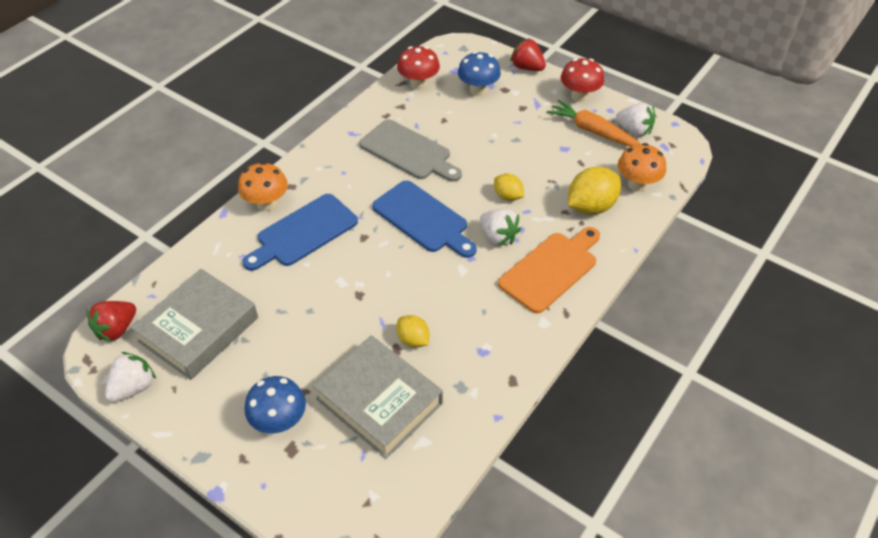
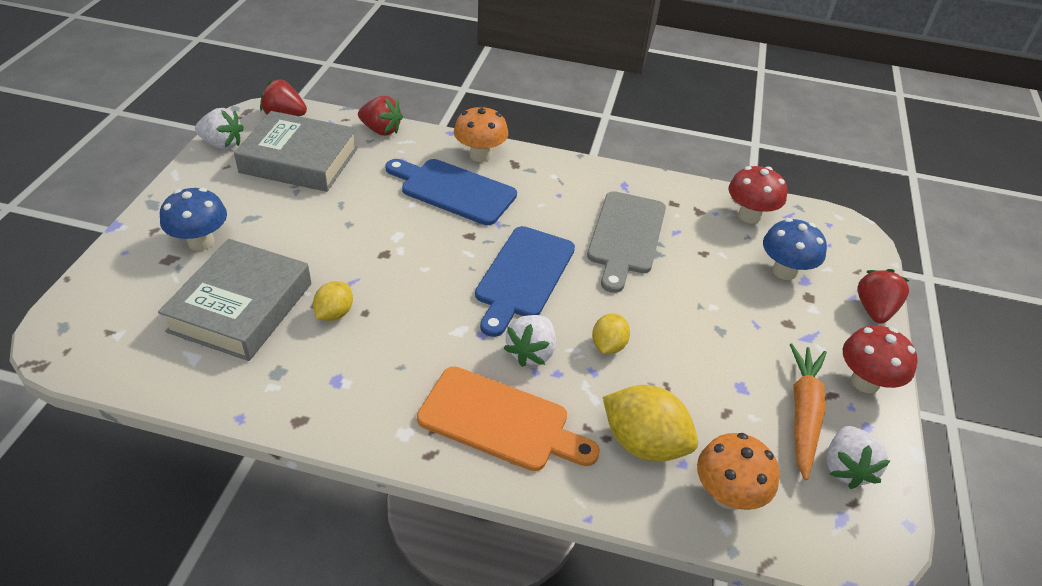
camera: 65 degrees right, 5 degrees down
(189, 261) = (381, 130): none -> red strawberry

